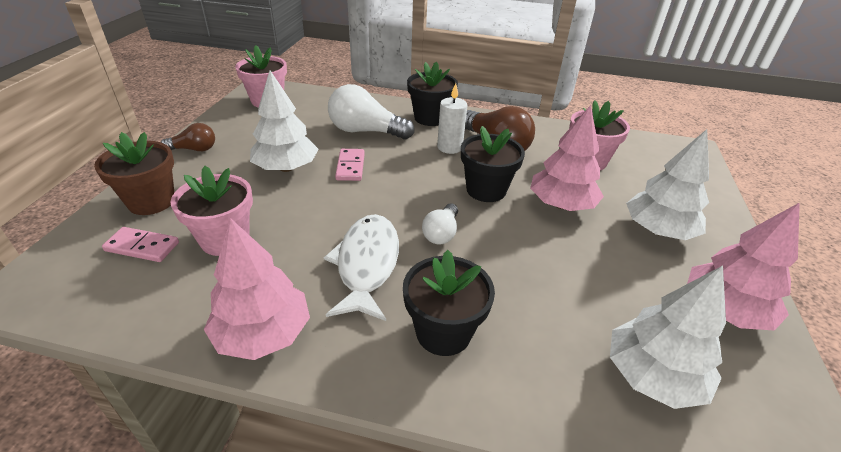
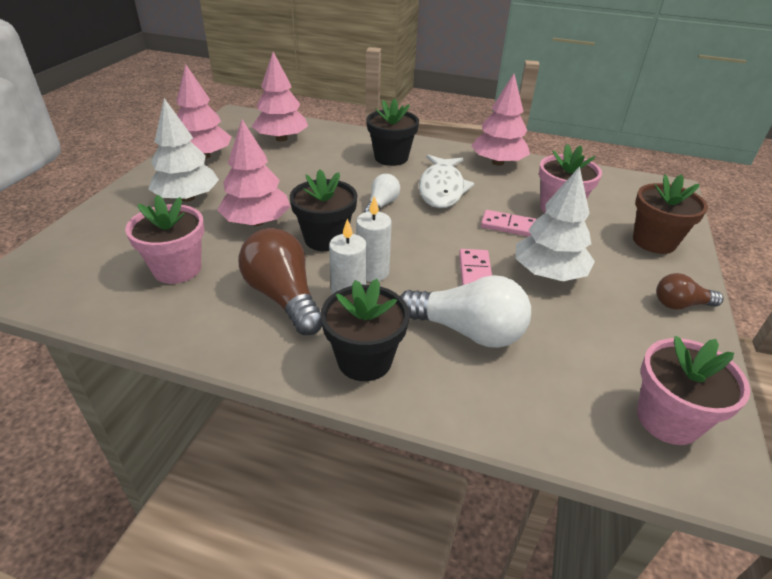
camera: 175 degrees left, 0 degrees up
(142, 247) = (619, 207): pink domino -> pink domino (508, 226)
(436, 164) = (372, 272): none -> white candle
(652, 376) = (281, 139): white tree -> pink tree

